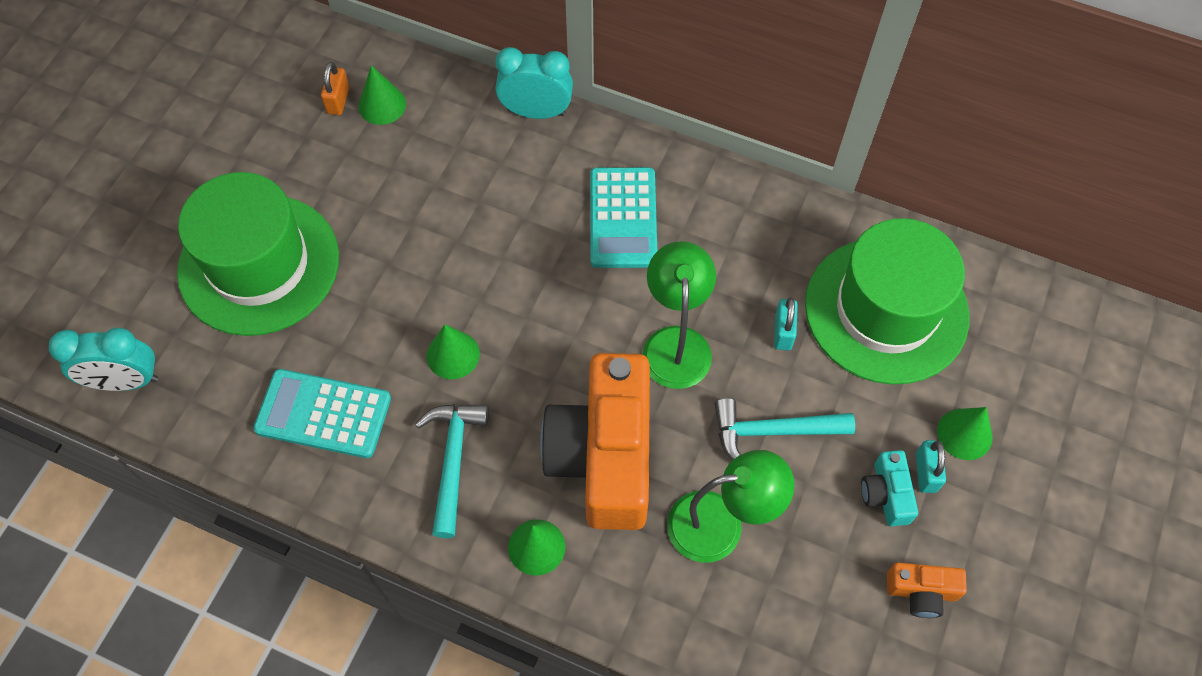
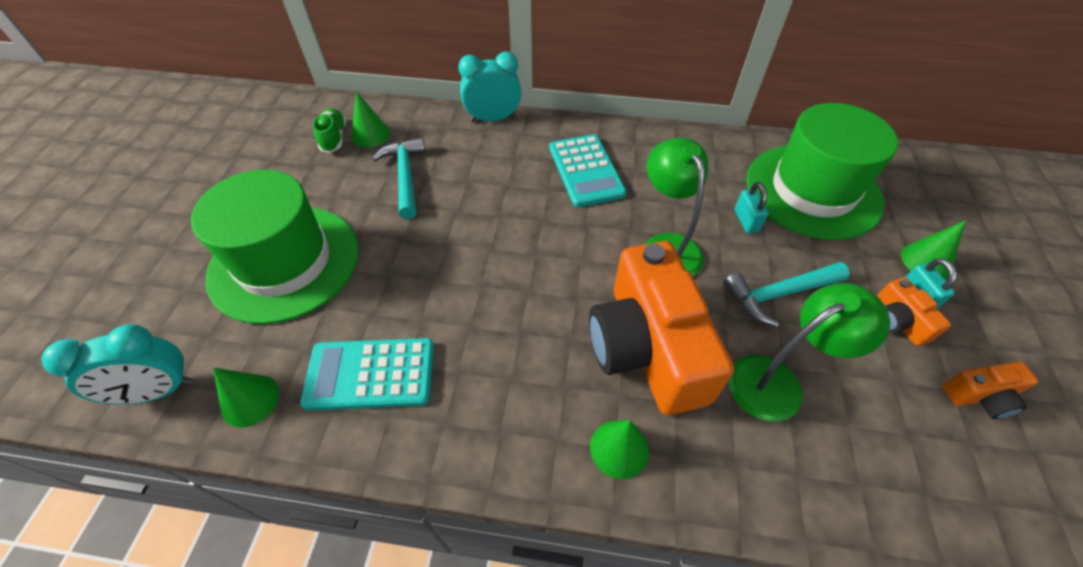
camera: 15 degrees left, 10 degrees down
(338, 100) = (334, 138): orange padlock -> green shoe
(453, 355) = (481, 296): green cone -> green cone (250, 400)
(453, 461) = (509, 387): turquoise hammer -> turquoise hammer (405, 177)
(886, 494) = (897, 321): turquoise camera -> orange camera

